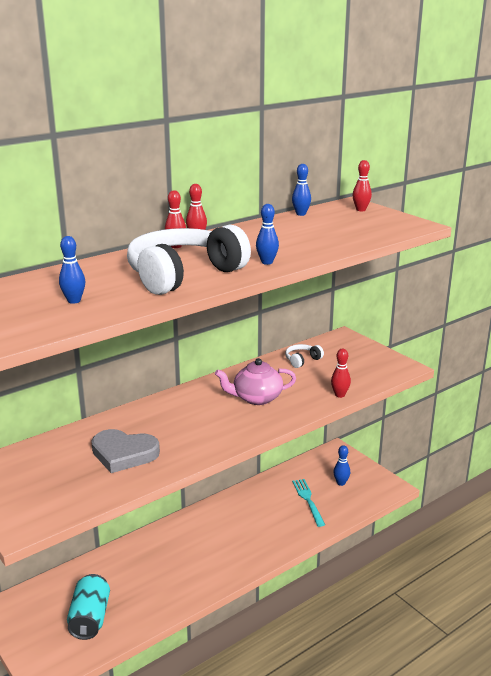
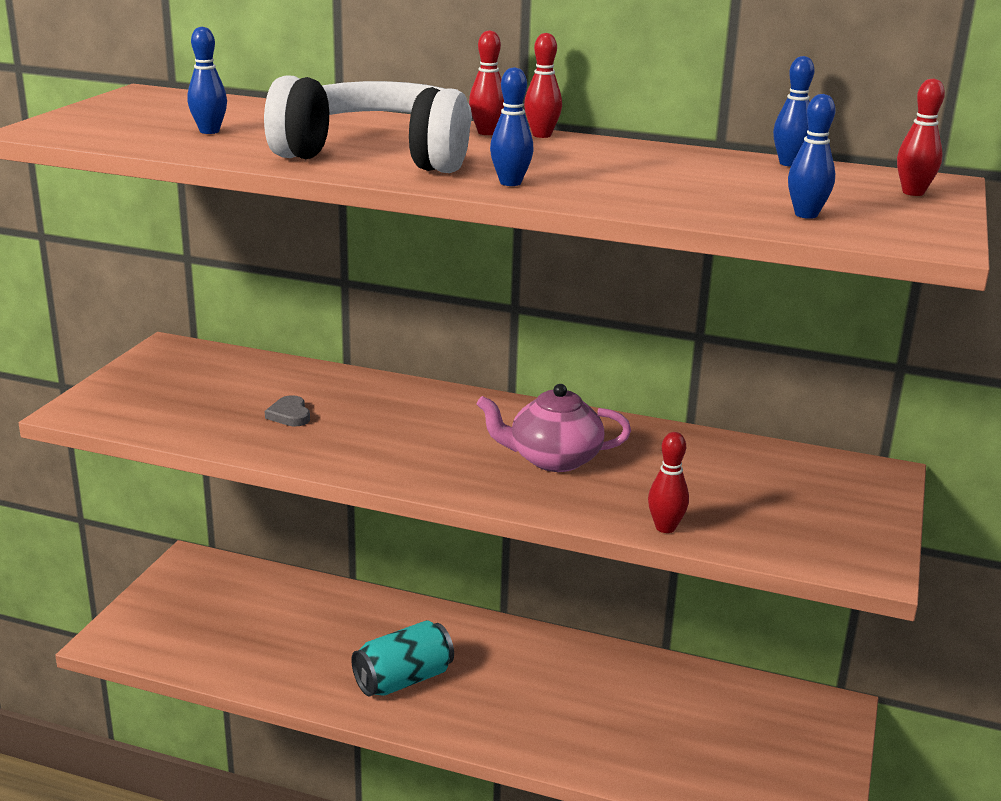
camera: 55 degrees right, 0 degrees up
(90, 618) = (220, 632): turquoise can -> turquoise can (403, 679)
(124, 454) = (289, 415): grey heart -> grey heart, size x0.48
(256, 398) = (553, 459): pink teapot -> pink teapot turned 45 degrees counterclockwise
(302, 360) = (731, 461): white headphones -> none
(308, 500) = (659, 729): turquoise fork -> none
(341, 483) = (752, 750): blue bowling pin -> blue bowling pin (806, 215)

